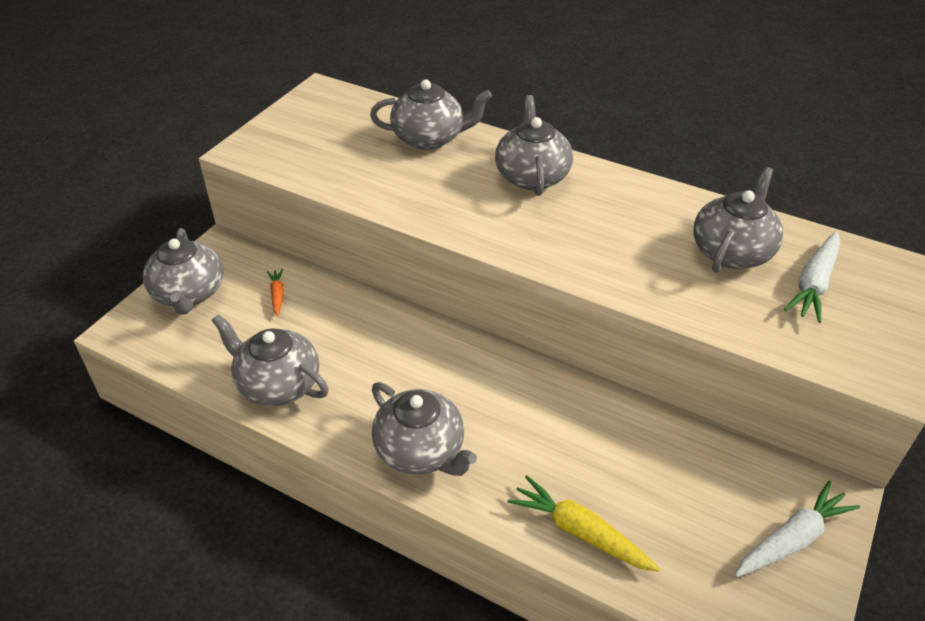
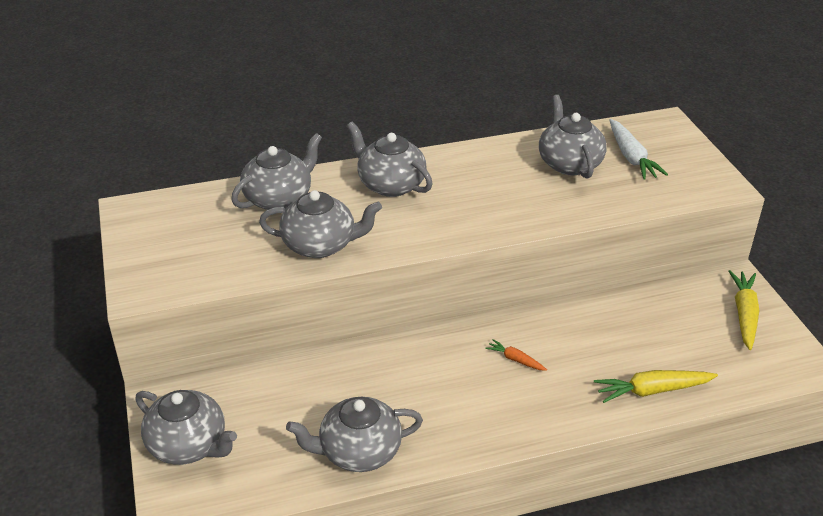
camera: 45 degrees left, 5 degrees down
(277, 295) = (264, 396): orange carrot -> orange carrot (515, 359)
(421, 451) = (510, 418): grey teapot -> grey teapot (320, 245)
(792, 539) = (744, 314): white carrot -> yellow carrot

